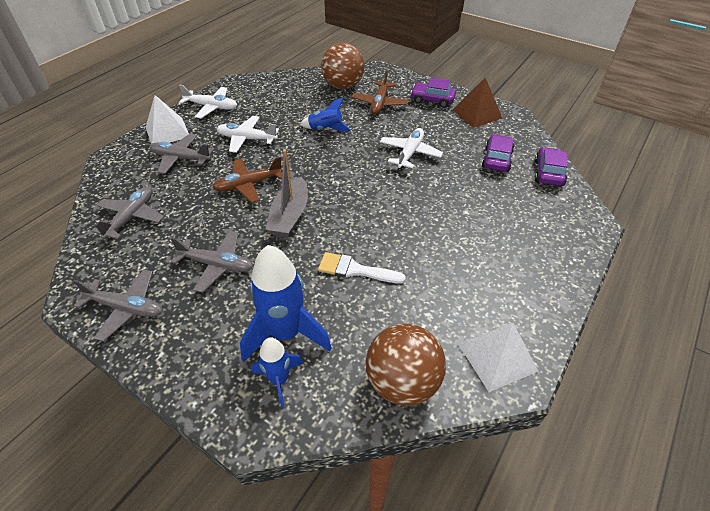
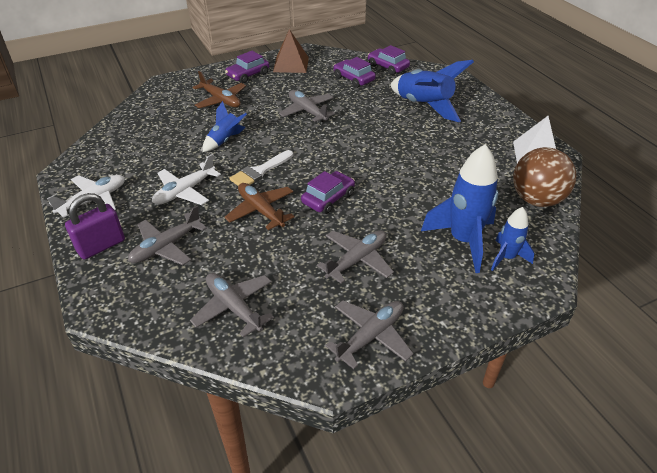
camera: 60 degrees left, 5 degrees down
(167, 132) = (101, 246): white pyramid -> purple padlock
(248, 185) = (261, 210): brown plane -> brown plane turned 135 degrees clockwise
(290, 216) = (328, 198): grey boat -> purple car
(343, 86) = (167, 109): brown ball -> none
(355, 270) = (420, 185): white brush -> white brush (259, 171)
(410, 153) = (307, 111): white plane -> grey plane
(500, 225) = (424, 106): none -> blue rocket

